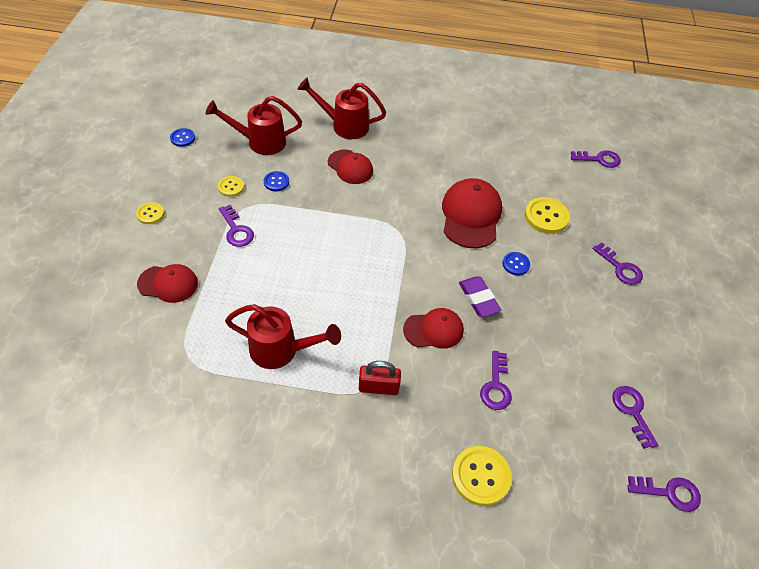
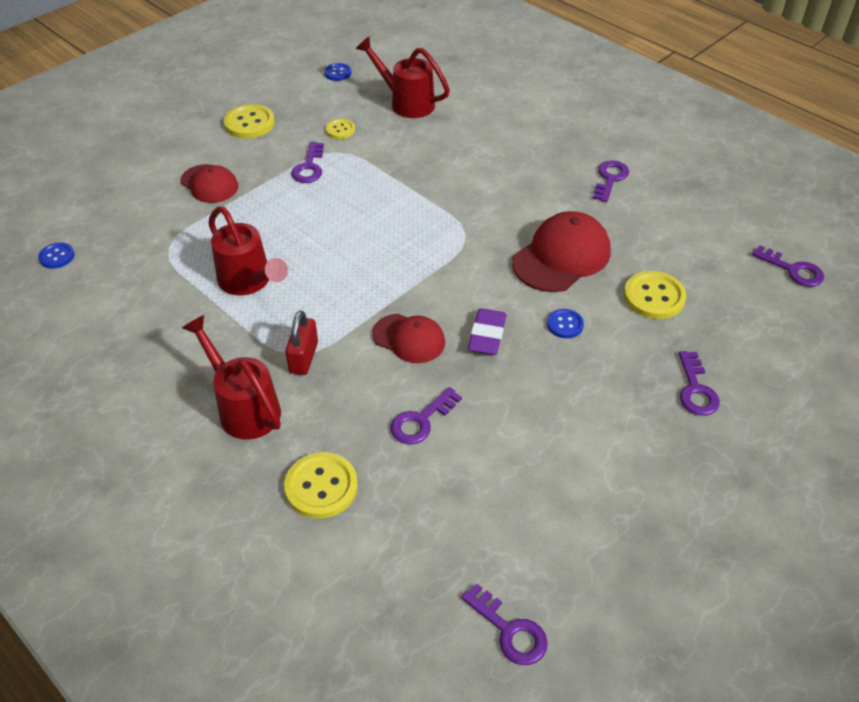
camera: 40 degrees right, 5 degrees down
(150, 214) = (249, 123): yellow button -> yellow button, size x1.72
(276, 182) = (386, 142): blue button -> blue button (57, 256)
(344, 126) = (507, 119): red watering can -> red watering can (244, 407)
(350, 167) = (474, 158): red cap -> none
(378, 387) = (304, 358): red padlock -> red padlock turned 60 degrees clockwise
(632, 411) = (551, 531): purple key -> purple key (610, 179)

